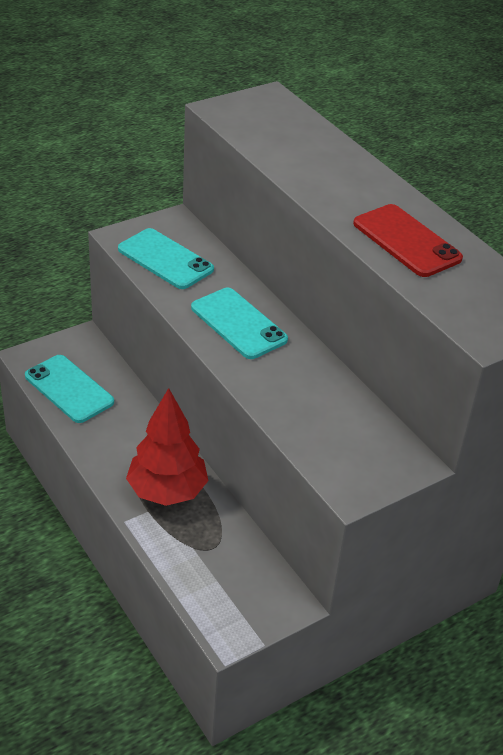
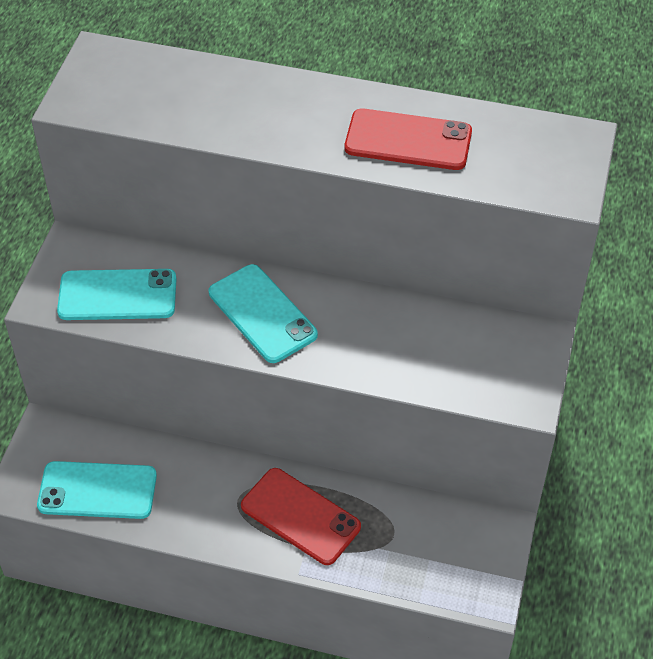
camera: 40 degrees left, 10 degrees up
(167, 492) = (300, 516): red tree -> red phone
(238, 323) = (262, 313): turquoise phone -> turquoise phone turned 45 degrees clockwise

